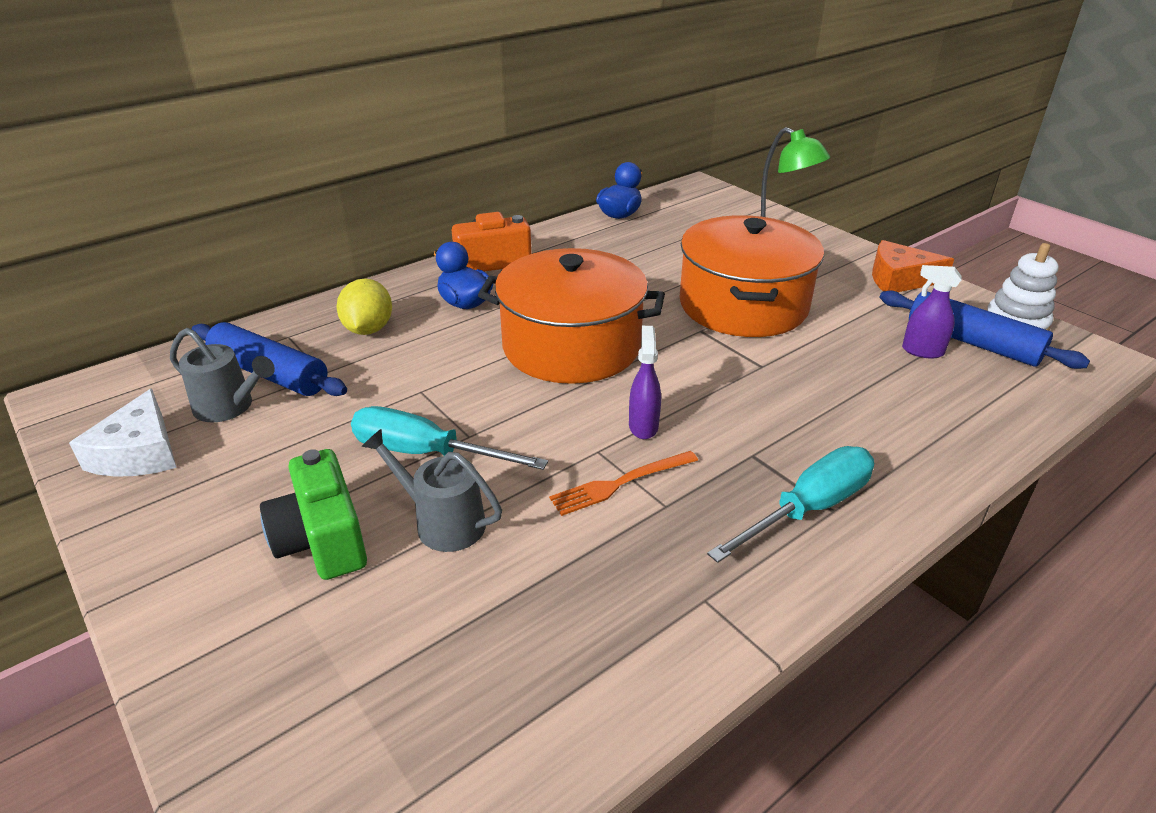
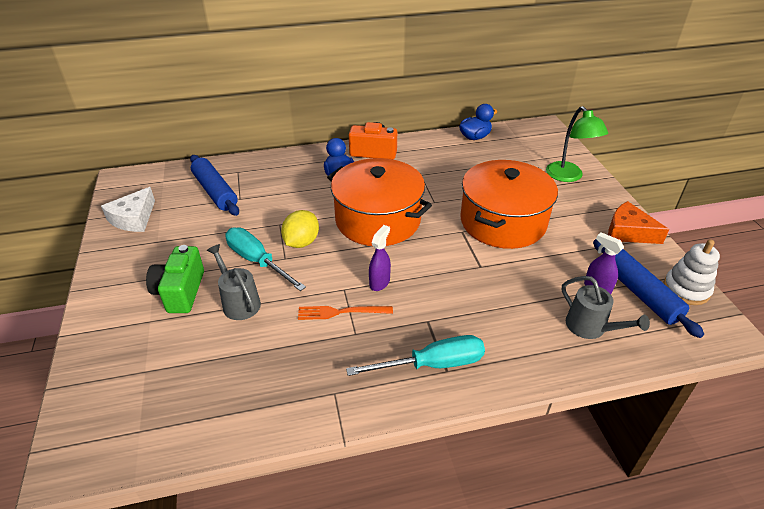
camera: 25 degrees right, 5 degrees up
(229, 407) = (185, 205): grey watering can -> grey watering can (590, 327)
(368, 329) = (278, 178): yellow lemon -> yellow lemon (301, 242)

